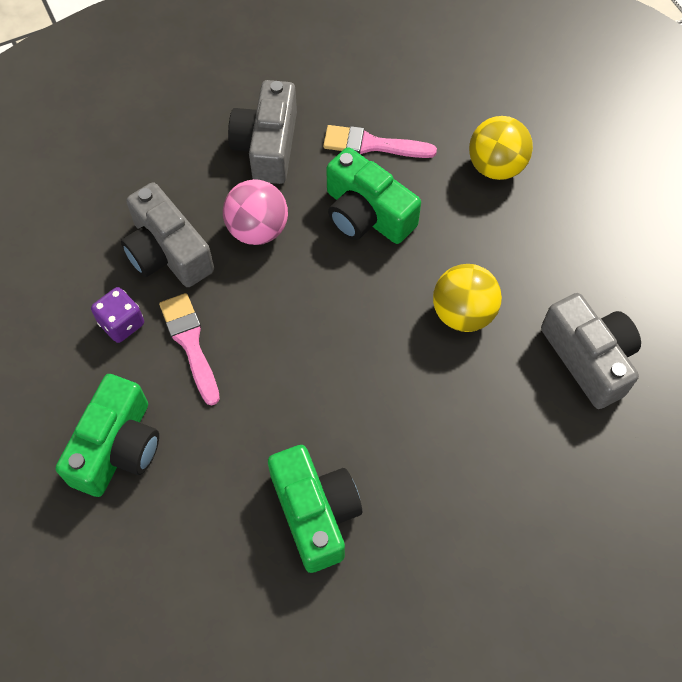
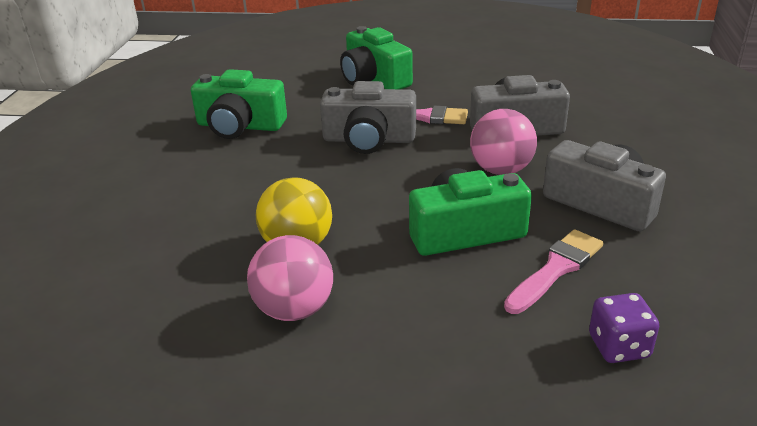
camera: 125 degrees right, 30 degrees down
(122, 323) = (466, 98): purple dice -> purple dice (619, 346)
(496, 166) = (448, 354): yellow ball -> none
(526, 268) = (294, 309): none -> pink ball
(589, 358) = (157, 303): grey camera -> grey camera (369, 139)

